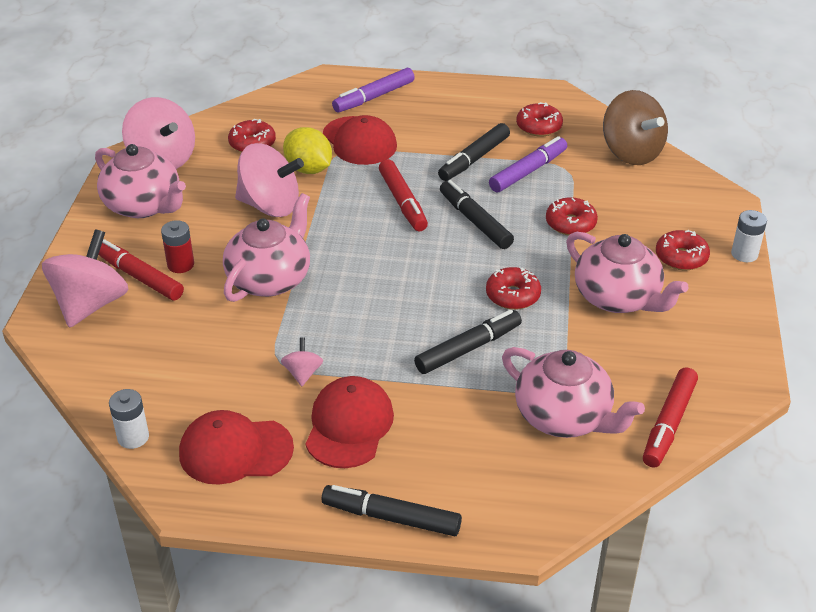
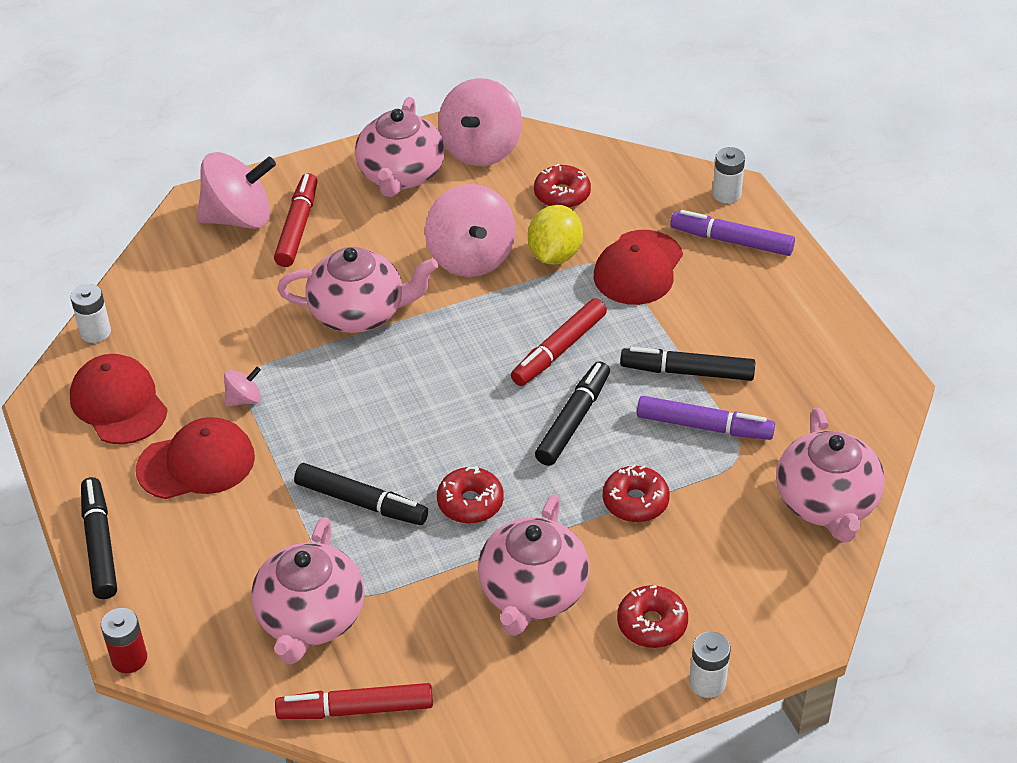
camera: 60 degrees right, 5 degrees up
(180, 265) = (334, 244): red battery -> red battery (129, 658)
(329, 82) = (726, 194): none -> white battery
(539, 127) = (803, 399): red donut -> none
(631, 152) = (827, 503): brown spinning top -> pink teapot

